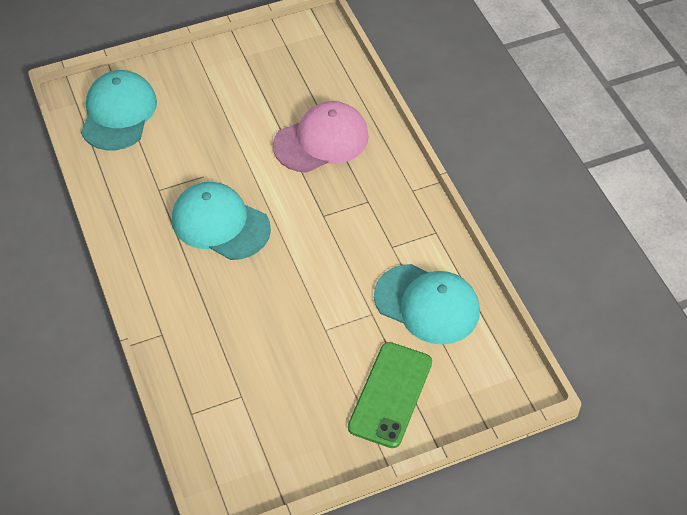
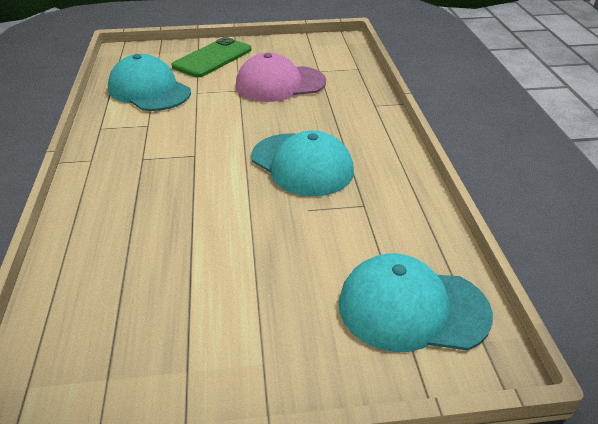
camera: 165 degrees left, 15 degrees down
(118, 113) = (412, 308): turquoise cap -> turquoise cap turned 75 degrees clockwise
(321, 140) = (150, 220): pink cap -> pink cap (280, 84)

